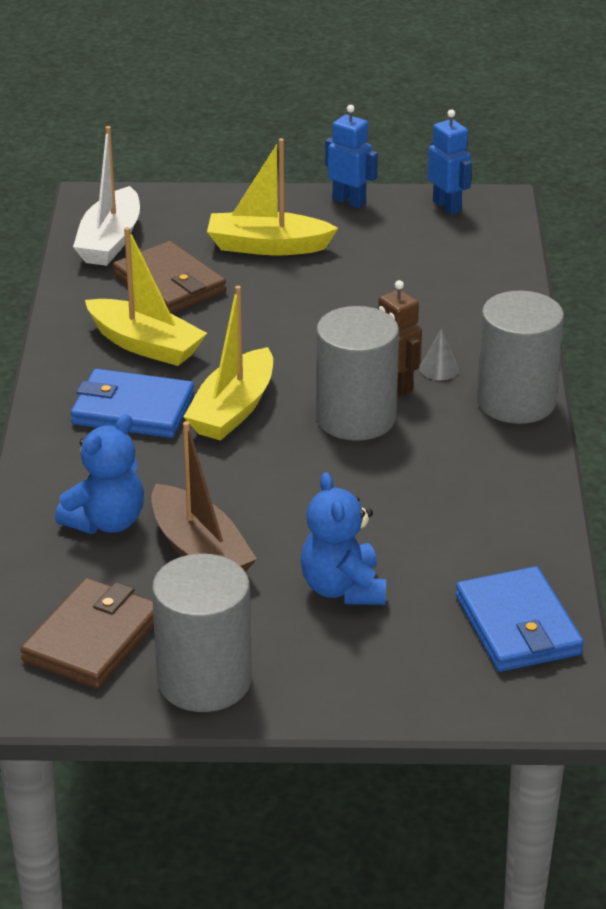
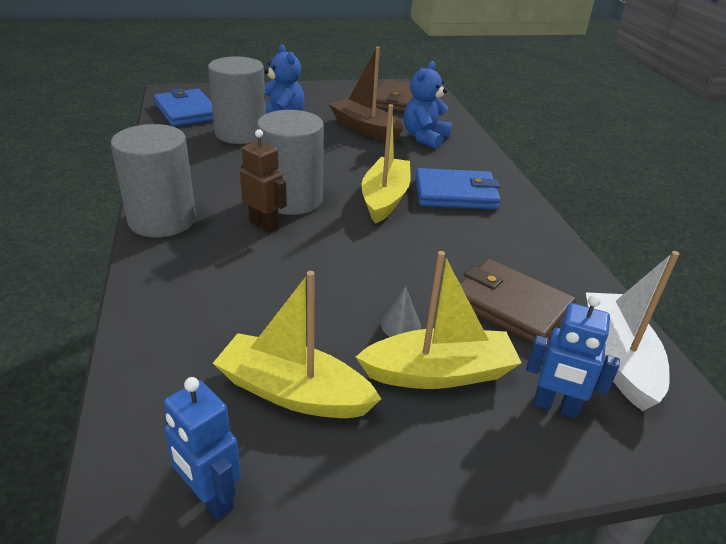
camera: 165 degrees right, 0 degrees up
(145, 345) = (484, 241): yellow boat -> yellow boat (294, 392)
(204, 680) = (338, 91): grey cylinder -> grey cylinder (241, 133)
(349, 201) = (364, 486): blue robot -> blue robot (555, 407)
(439, 369) = (227, 241): grey cone -> grey cone (400, 325)

